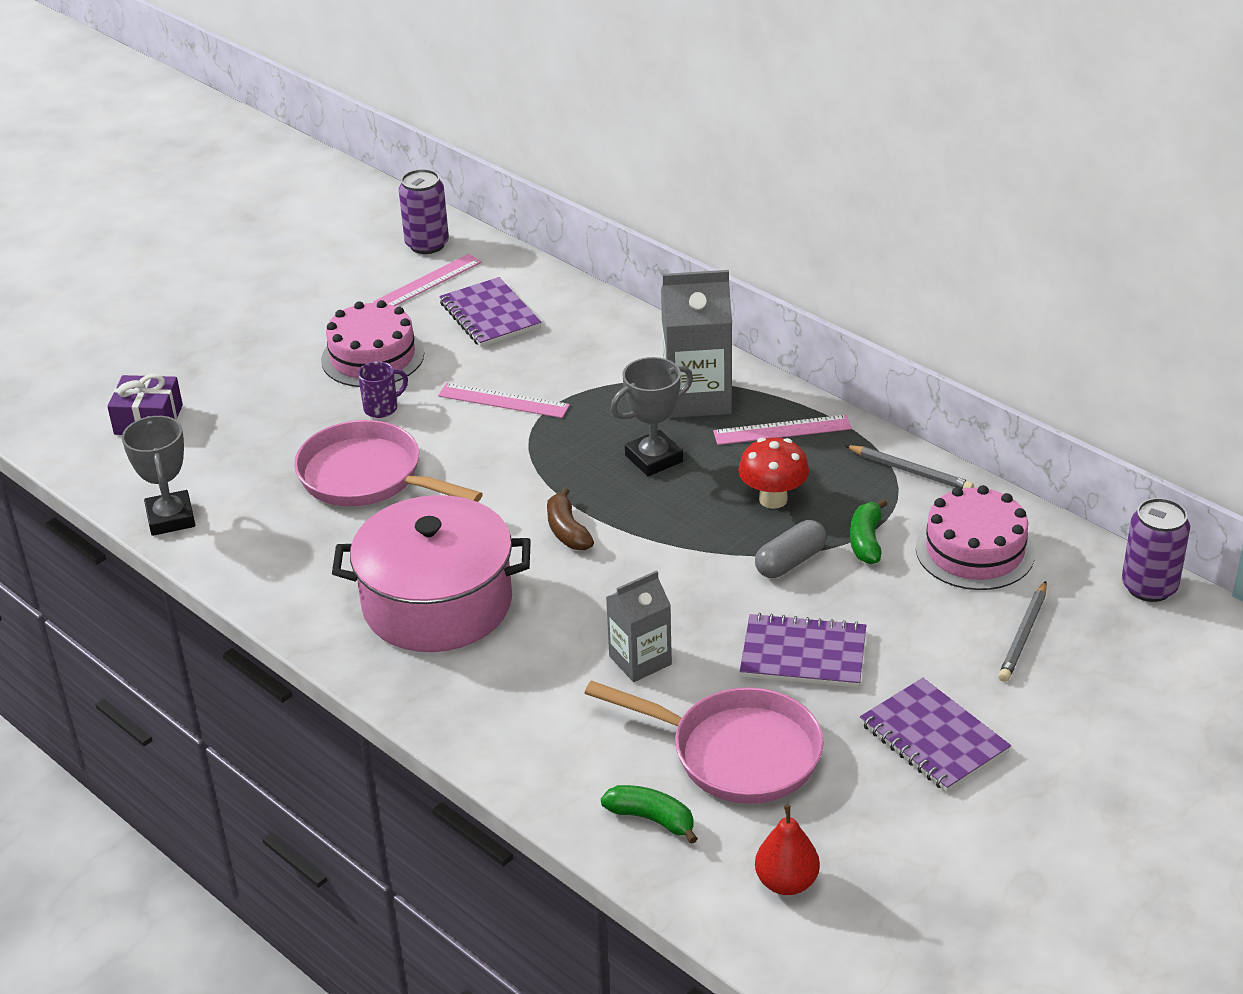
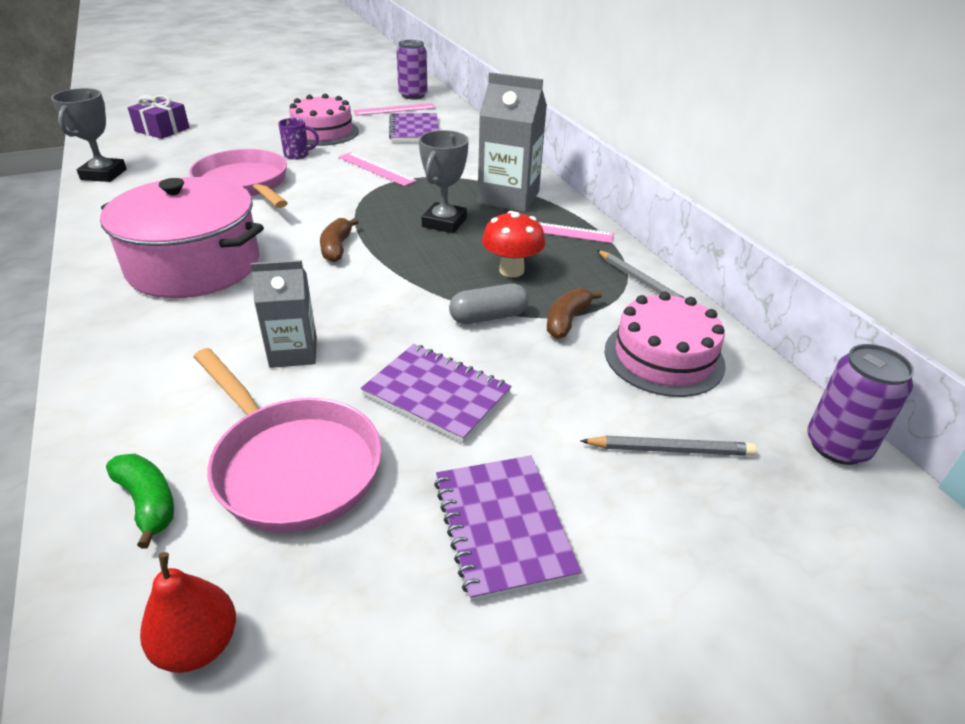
camera: 20 degrees right, 0 degrees up
(653, 458) = (444, 223): grey trophy -> grey trophy turned 60 degrees counterclockwise
(866, 541) = (567, 320): green banana -> brown banana
(1023, 635) = (670, 449): grey pencil -> grey pencil turned 135 degrees counterclockwise

